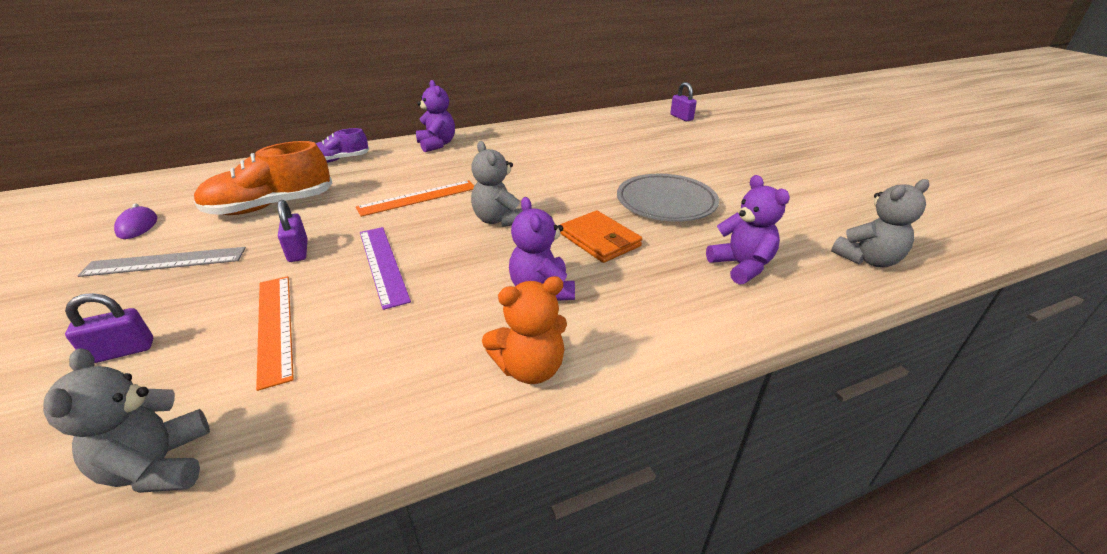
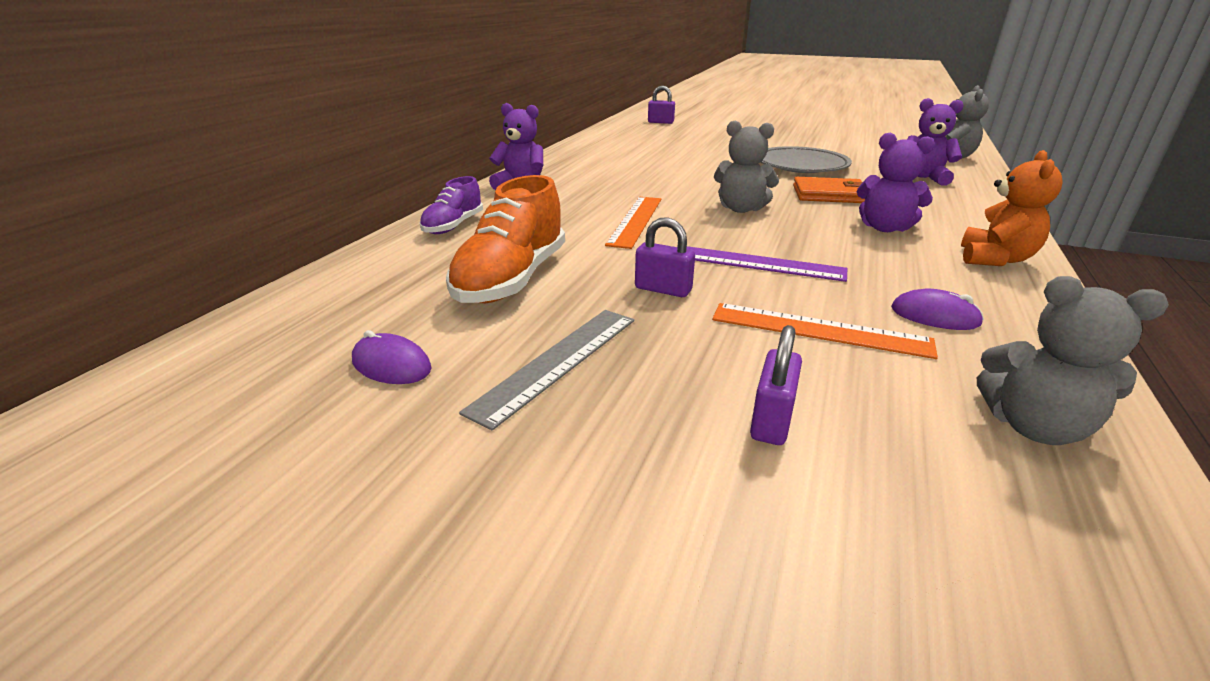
camera: 45 degrees left, 5 degrees down
(346, 369) = (934, 316): none -> purple mouse

